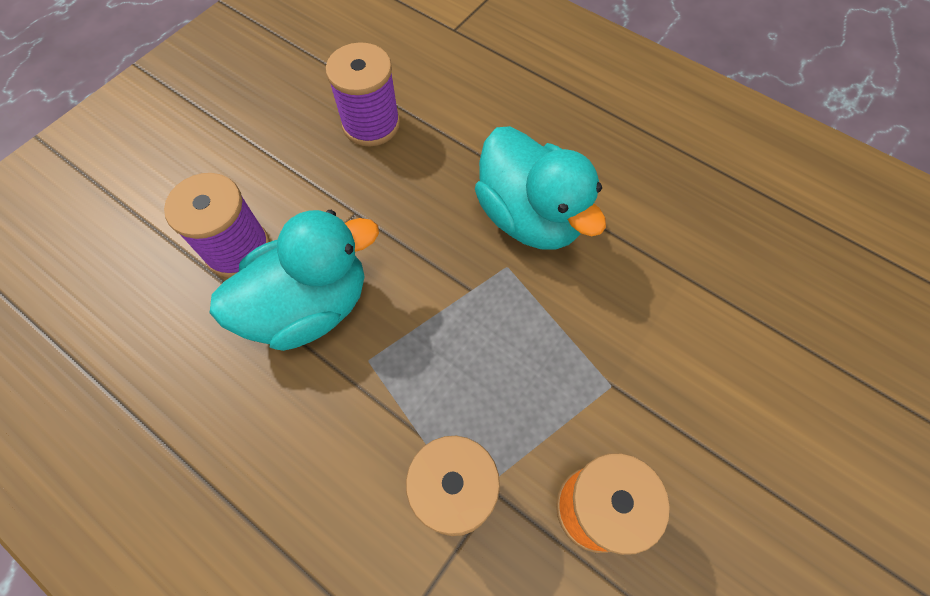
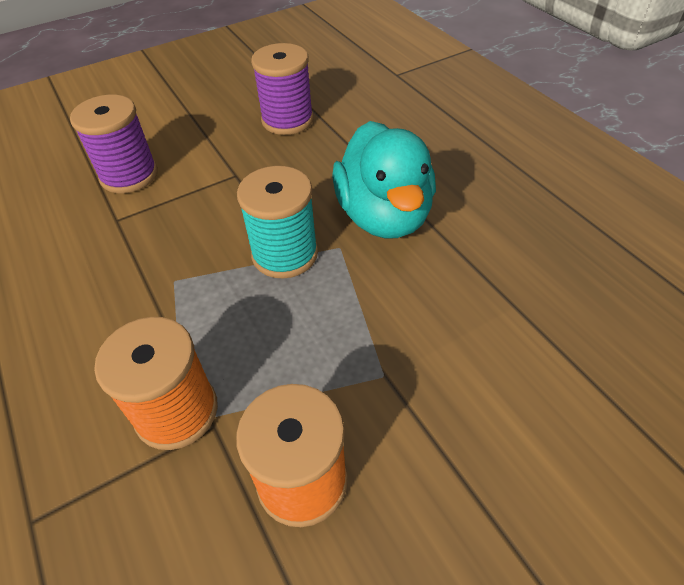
camera: 25 degrees right, 15 degrees down
(309, 306) = (155, 228): turquoise duck -> none
(460, 292) = (285, 254): none -> turquoise spool

